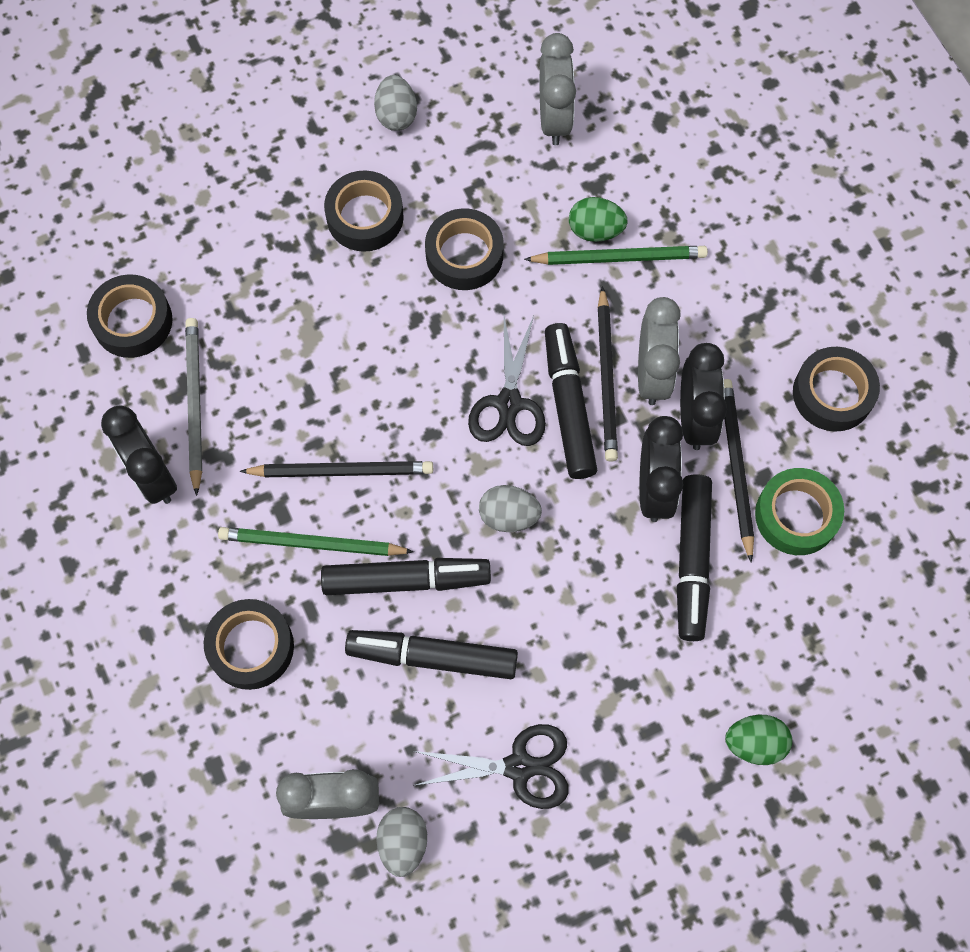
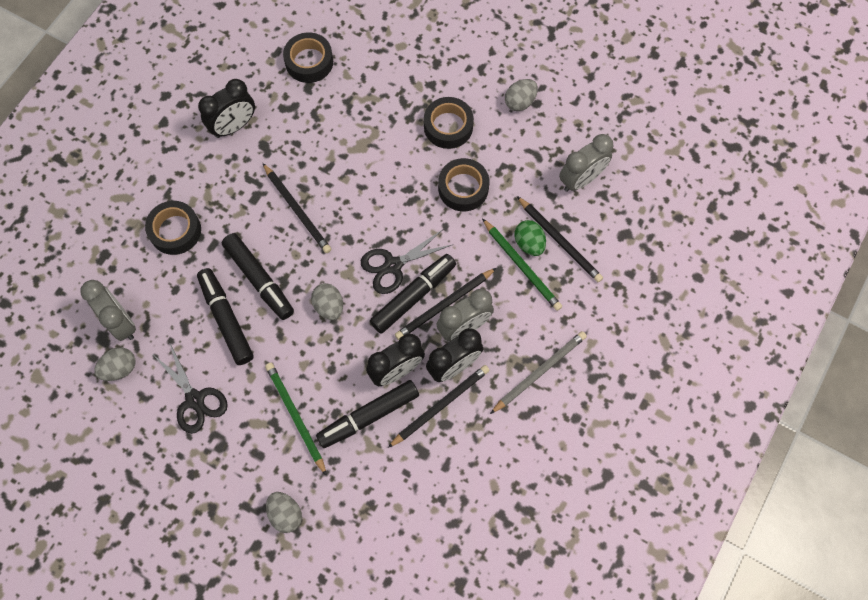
camera: 55 degrees right, 0 degrees up
(152, 475) = (234, 126): black clock -> black clock turned 150 degrees counterclockwise
(194, 404) = (285, 119): grey pencil -> grey pencil (539, 372)
(312, 544) = (248, 222): green pencil -> green pencil (295, 417)
(617, 195) = (560, 241): none -> black pencil
(754, 743) = (285, 514): green egg -> grey egg
(796, 515) = (434, 456): green tape -> none
(832, 394) = (524, 431): black tape -> none

